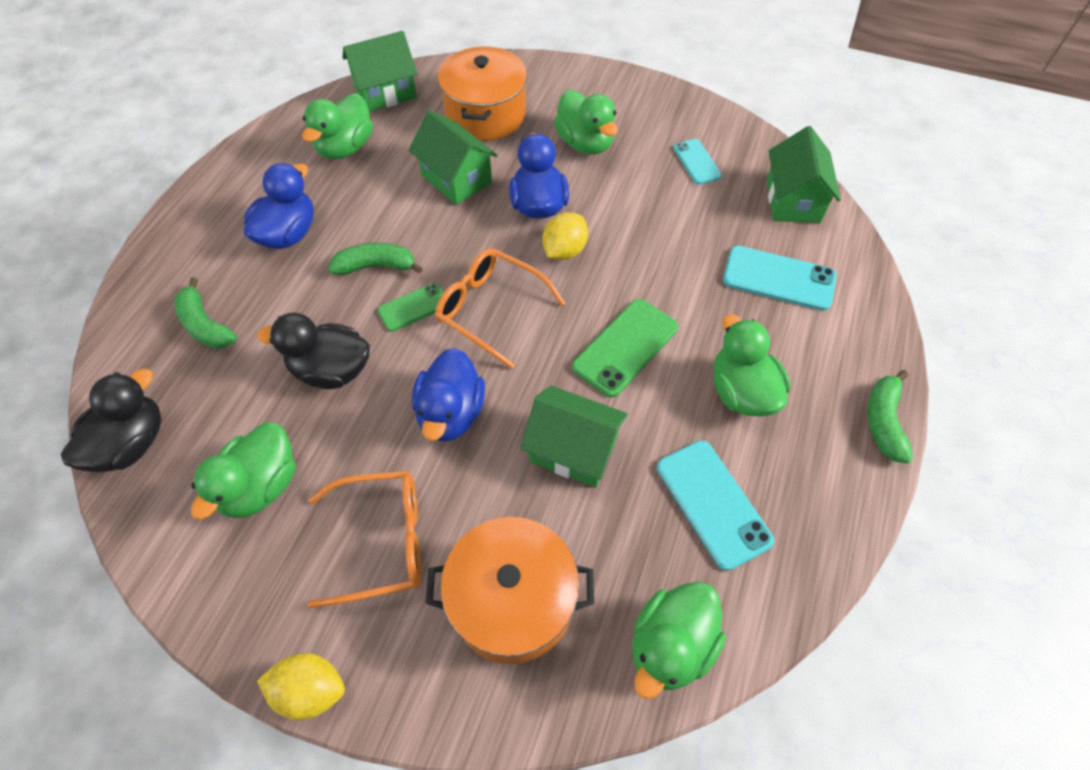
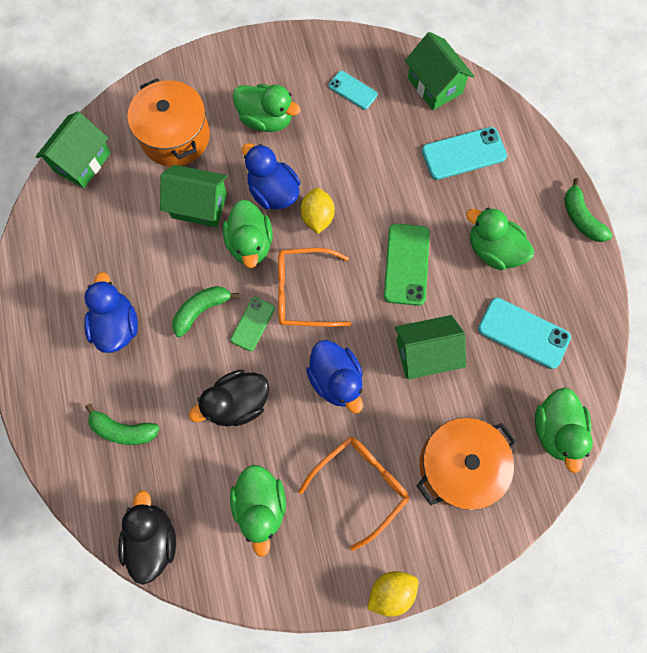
camera: 35 degrees left, 15 degrees up
(345, 147) = (95, 229): green duck -> green duck (250, 244)

